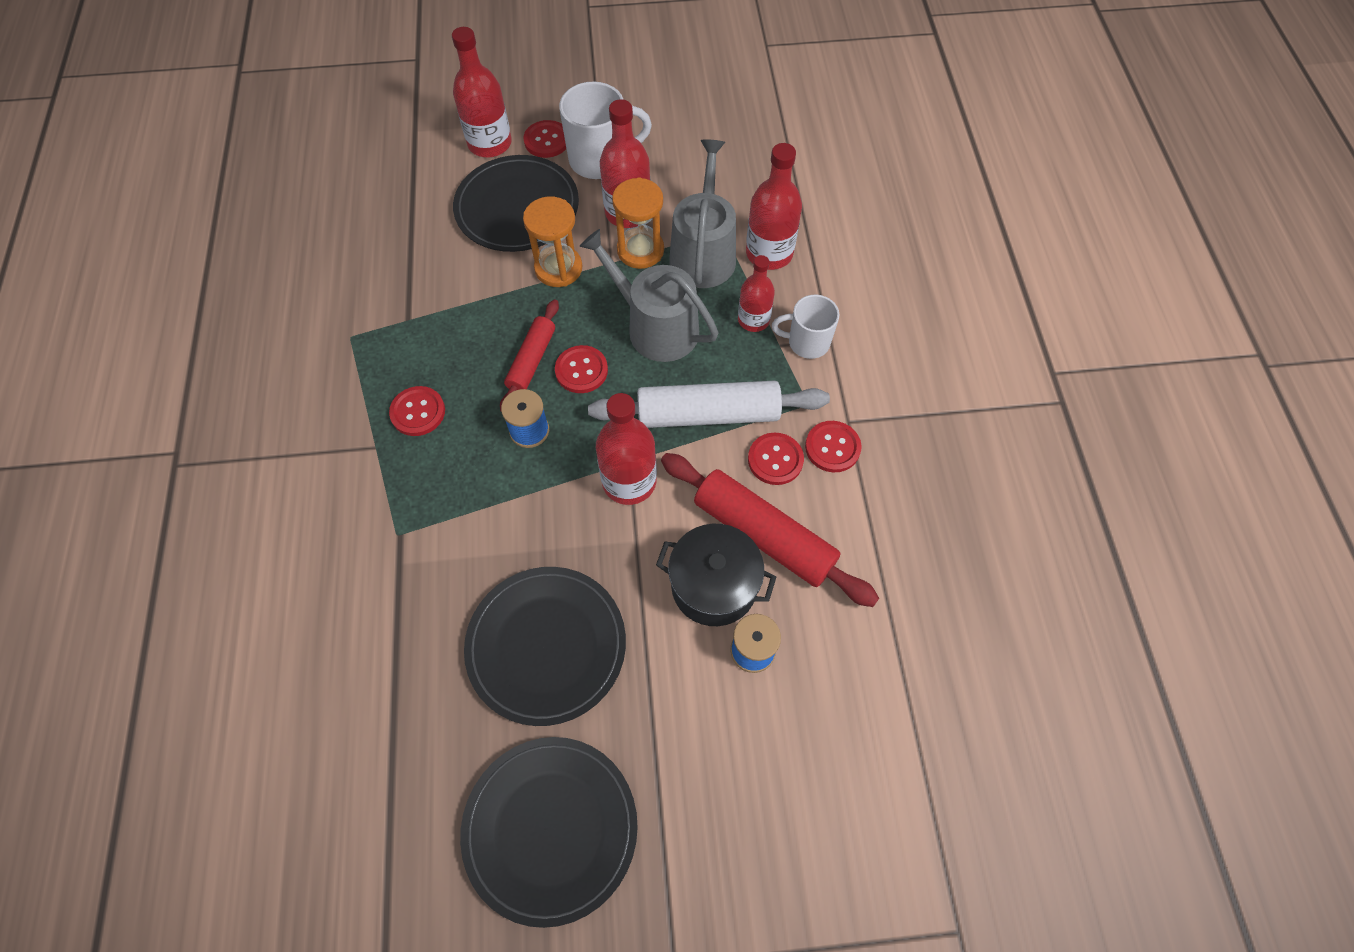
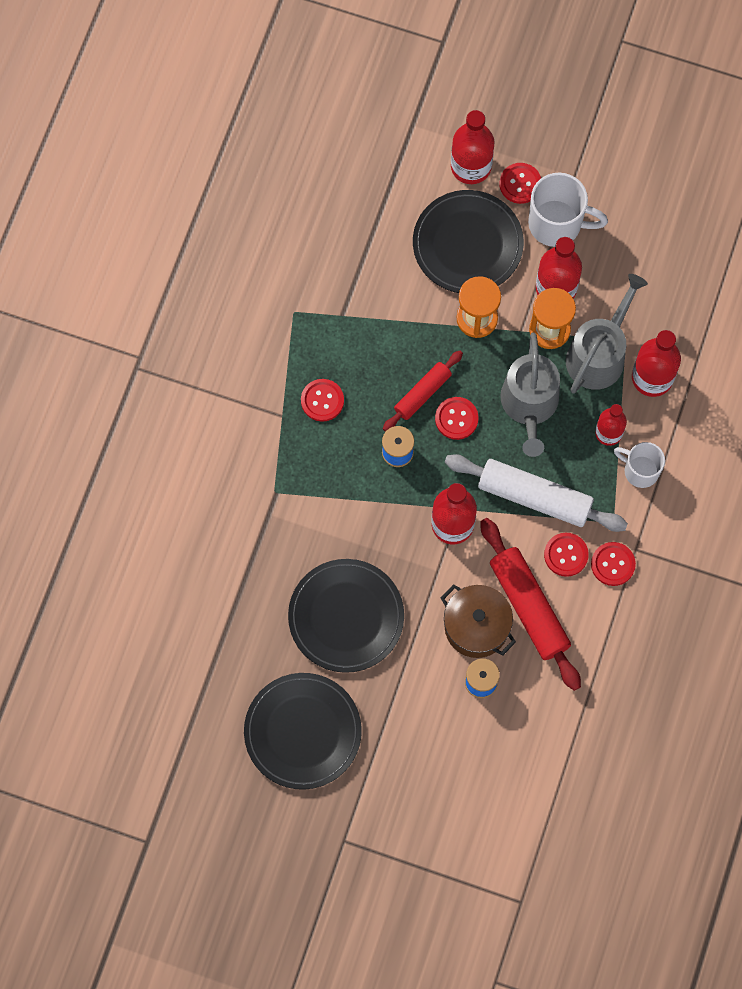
camera: 25 degrees right, 10 degrees up
(655, 326) = (529, 405): grey watering can -> grey watering can turned 150 degrees counterclockwise
(714, 585) = (476, 627): black pot -> brown pot

